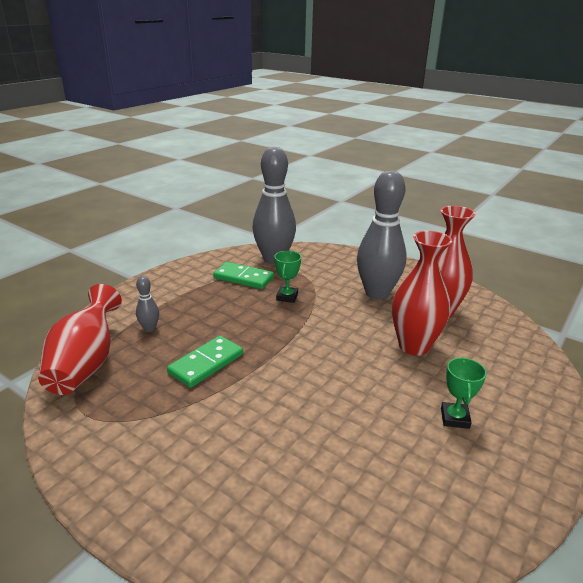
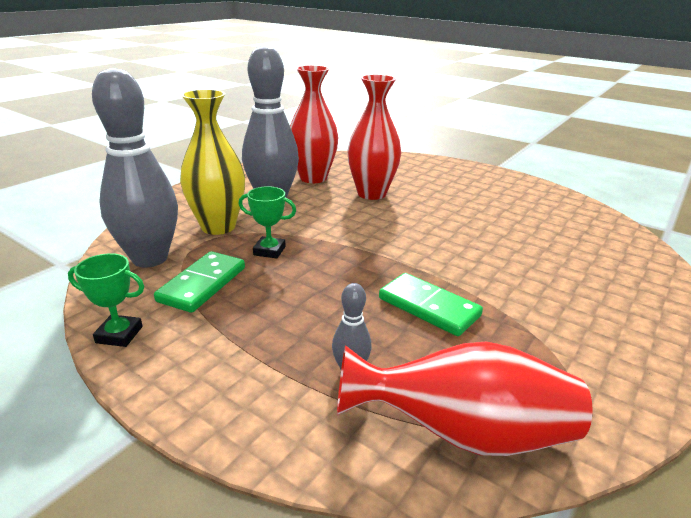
camera: 90 degrees left, 0 degrees up
(321, 275) = (218, 227): none -> yellow vase
(454, 418) = (463, 191): green trophy -> green trophy (119, 334)

